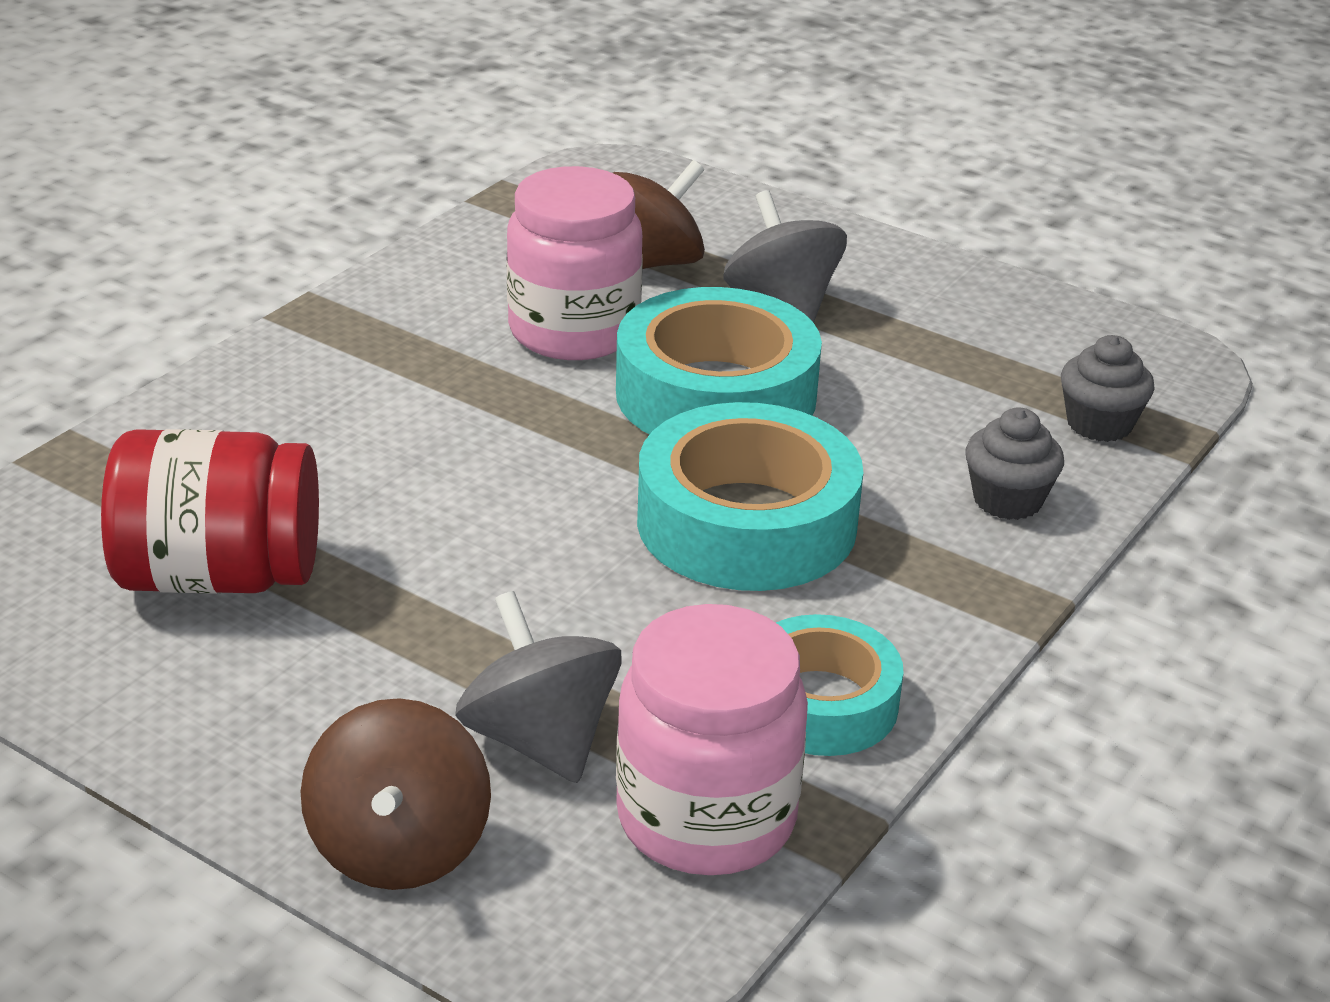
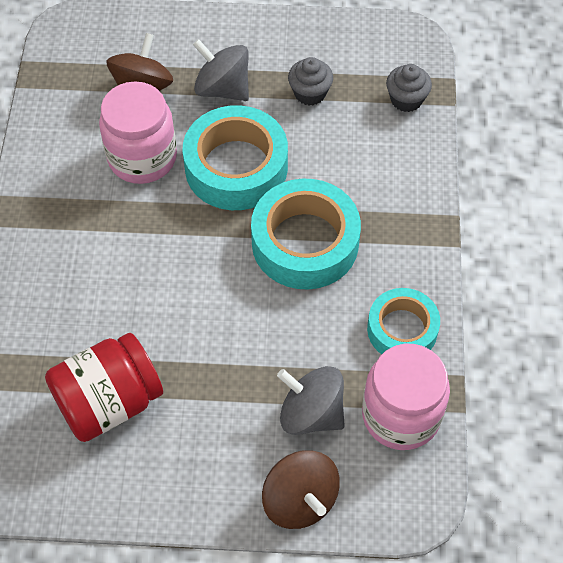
camera: 30 degrees left, 25 degrees up
(1007, 500) = (399, 169): grey cupcake -> grey cupcake (310, 93)

